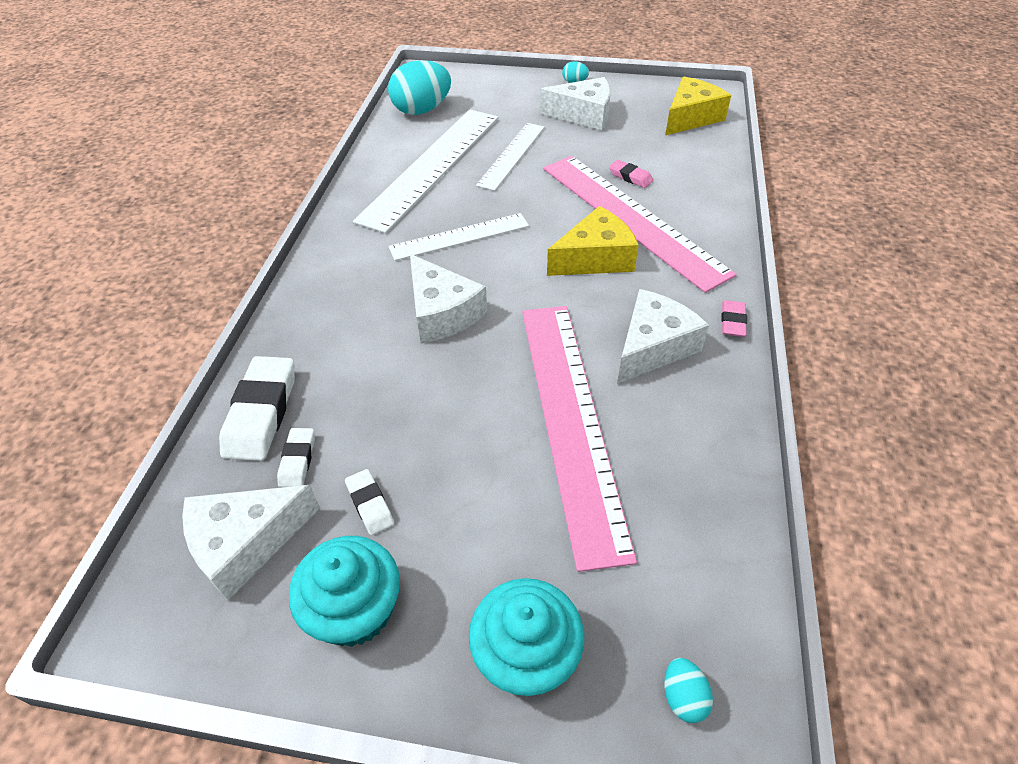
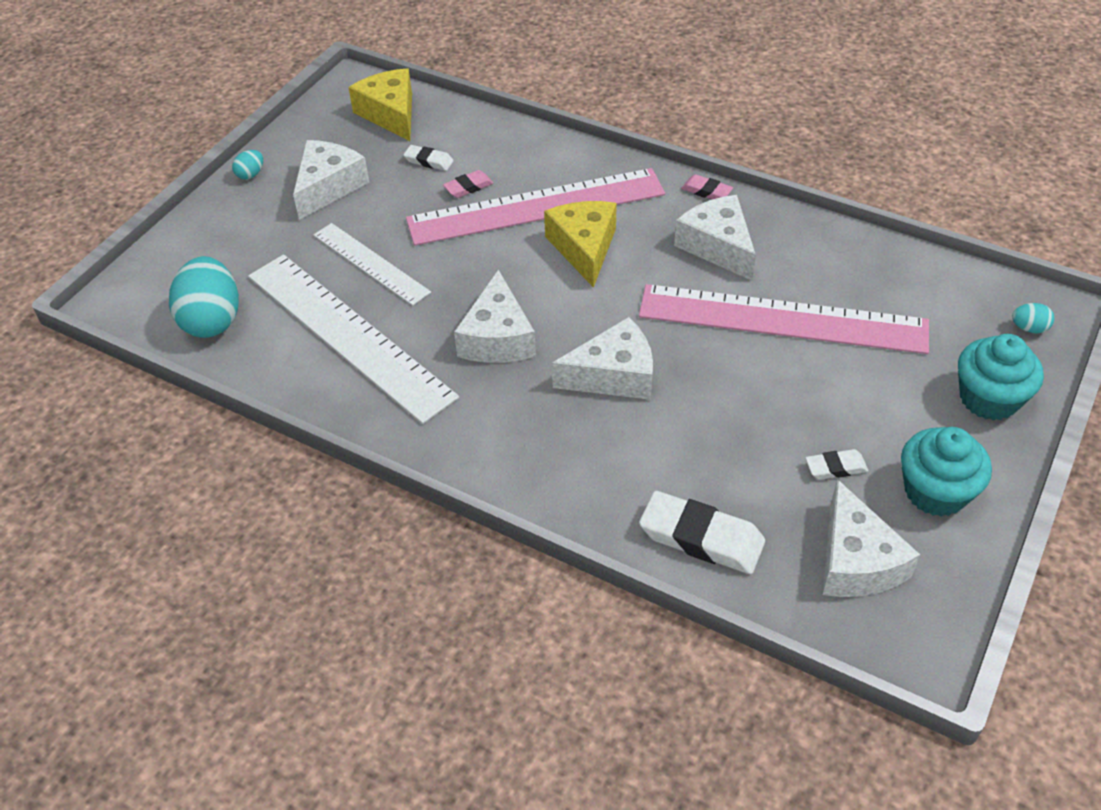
camera: 70 degrees left, 0 degrees up
(298, 460) = (771, 514): white eraser -> white eraser (429, 161)
(459, 236) = (497, 338): white ruler -> white cheese

